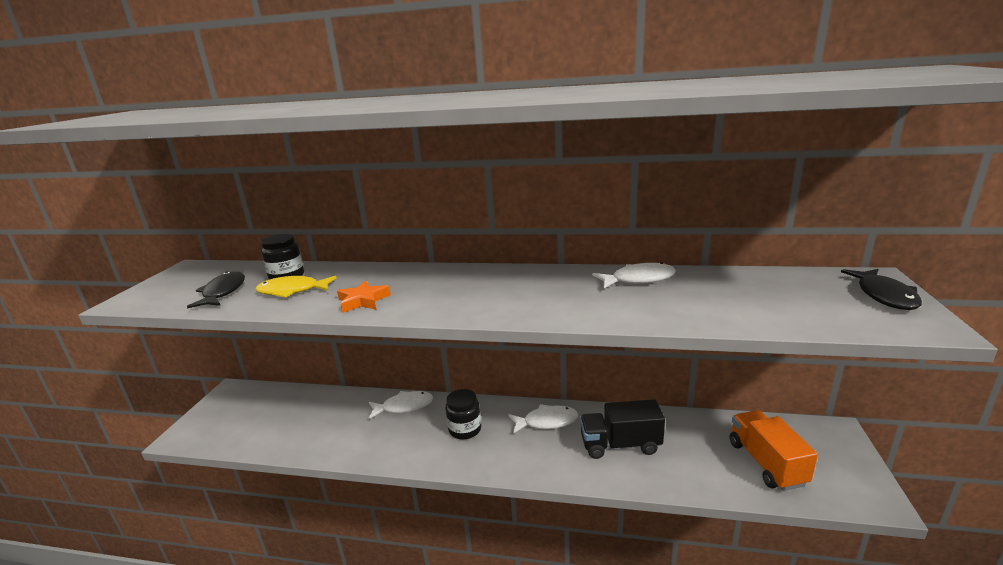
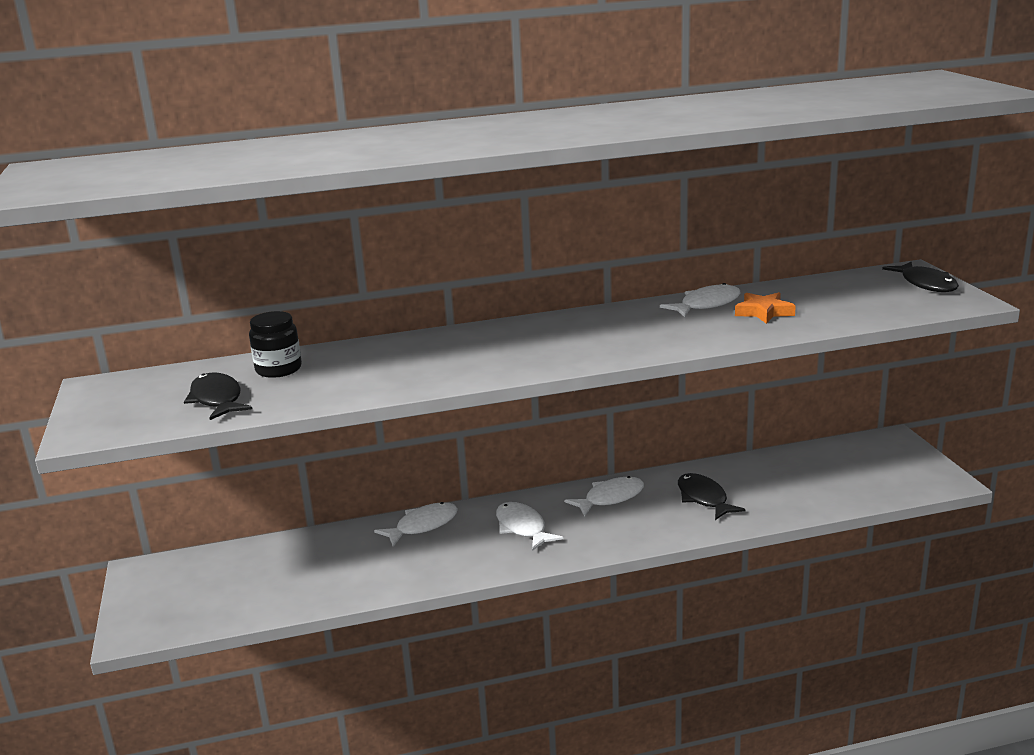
camera: 25 degrees left, 0 degrees up
(292, 291) = (316, 381): yellow fish -> none
(363, 301) = (428, 374): orange star -> orange star (763, 312)
(465, 429) = (522, 528): black jar -> white fish
(620, 445) = (703, 498): black truck -> black fish
(766, 463) = (847, 478): orange truck -> none

